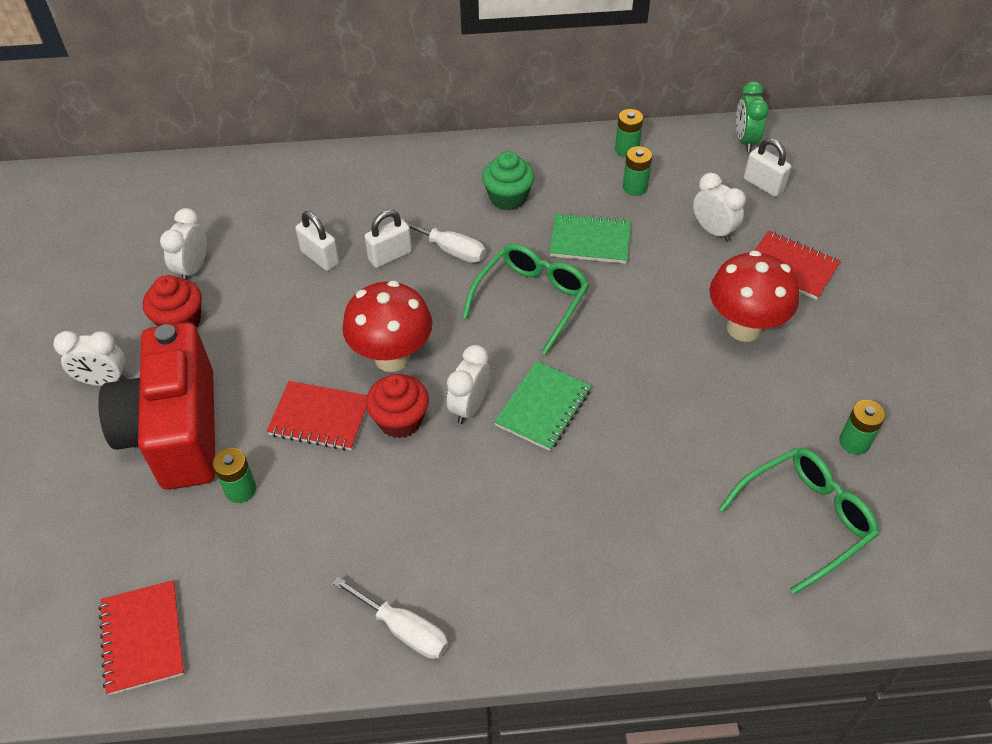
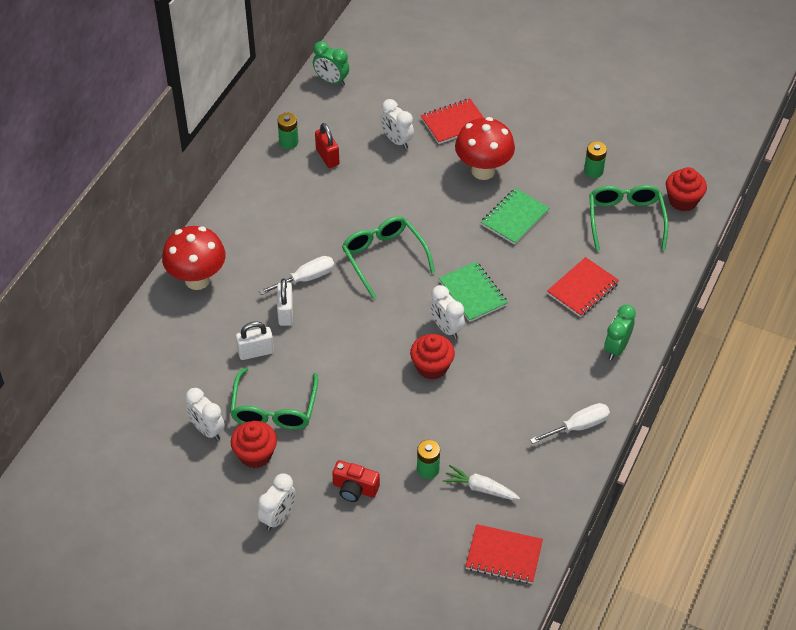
camera: 60 degrees left, 0 degrees up
(176, 431) = (355, 489): red camera -> red camera, size x0.42
(240, 560) = (480, 488): none -> white carrot
(251, 308) = (274, 409): none -> green glasses
(320, 418) = (400, 407): red notebook -> red notebook (582, 289)
(392, 358) = (378, 350): red mushroom -> red mushroom (197, 280)
(508, 198) = (282, 225): green cupcake -> none
(570, 614) = (616, 348): none -> green clock
(590, 241) = (356, 204): green notebook -> green notebook (514, 218)
(635, 187) = (327, 157): green battery -> red padlock
(713, 231) = (396, 141): white clock -> white clock turned 120 degrees counterclockwise
(763, 185) = (378, 95): white padlock -> none
(905, 576) = (683, 200): none -> red cupcake

